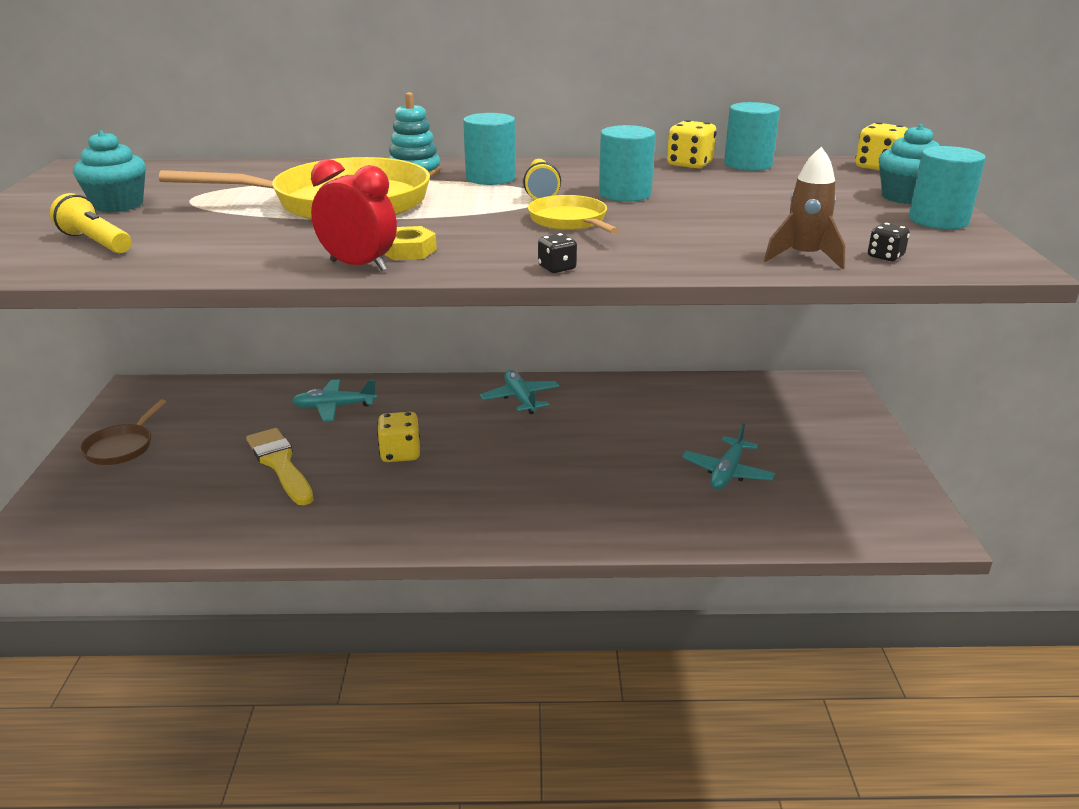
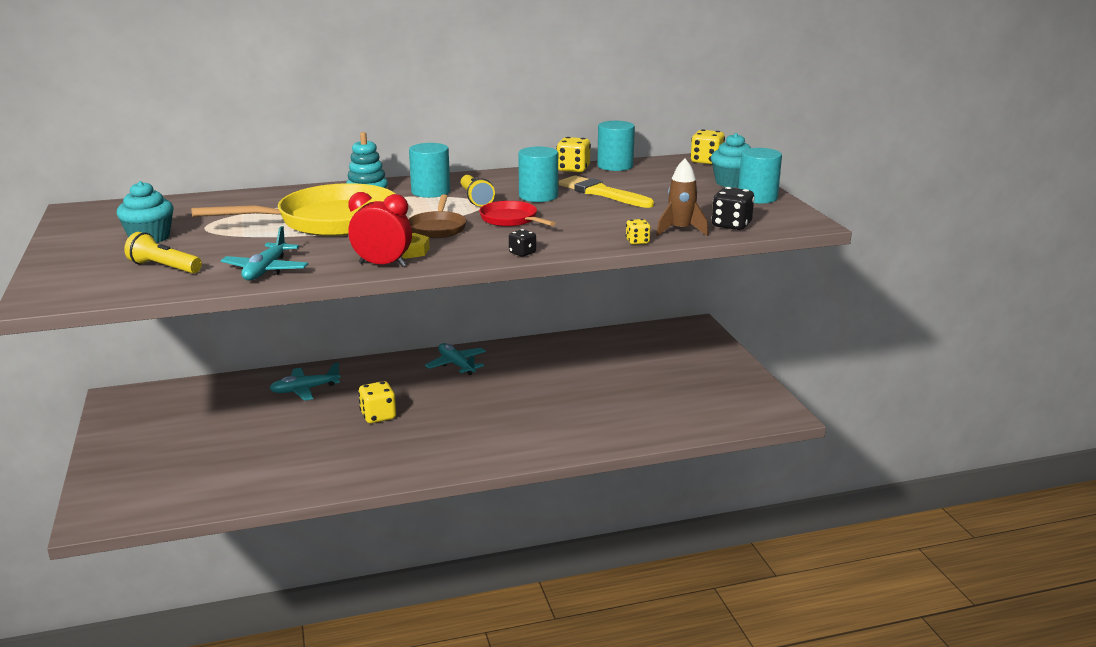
camera: 15 degrees left, 5 degrees down
(122, 447) = (135, 442): brown pan -> brown pan (437, 228)
(280, 464) = (283, 436): yellow brush -> yellow brush (602, 193)
(570, 221) = (511, 220): yellow pan -> red pan
(727, 472) = (633, 396): turquoise plane -> turquoise plane (266, 270)
(731, 268) = (637, 242): none -> yellow dice
(885, 257) = (731, 225): black dice -> black dice, size x1.72

